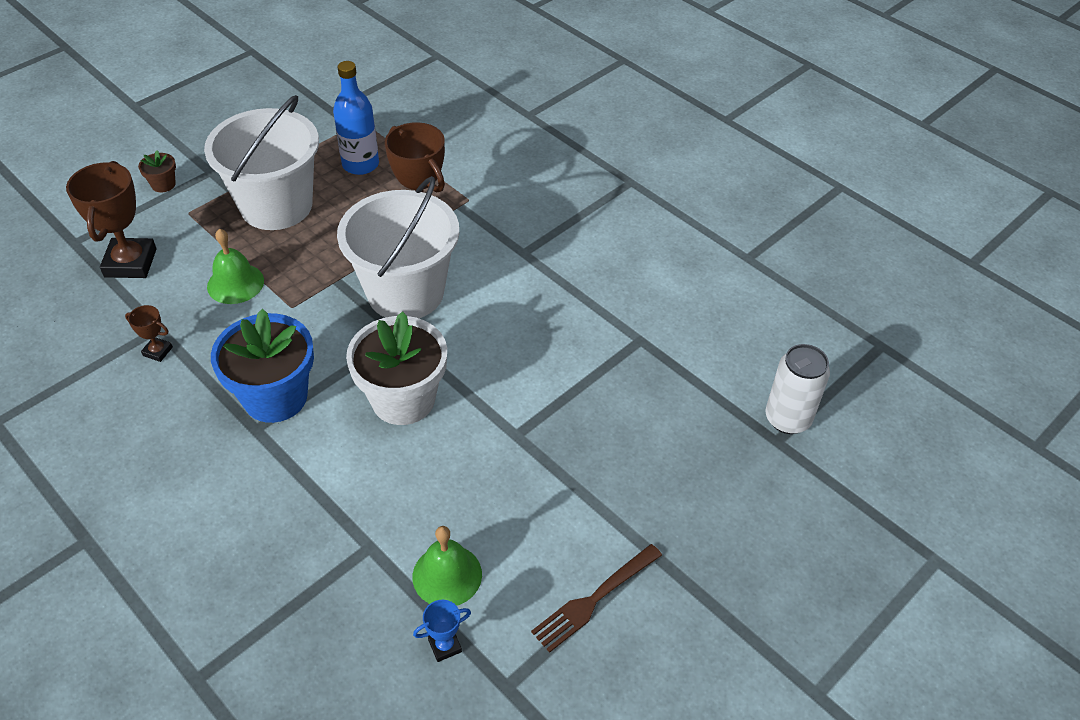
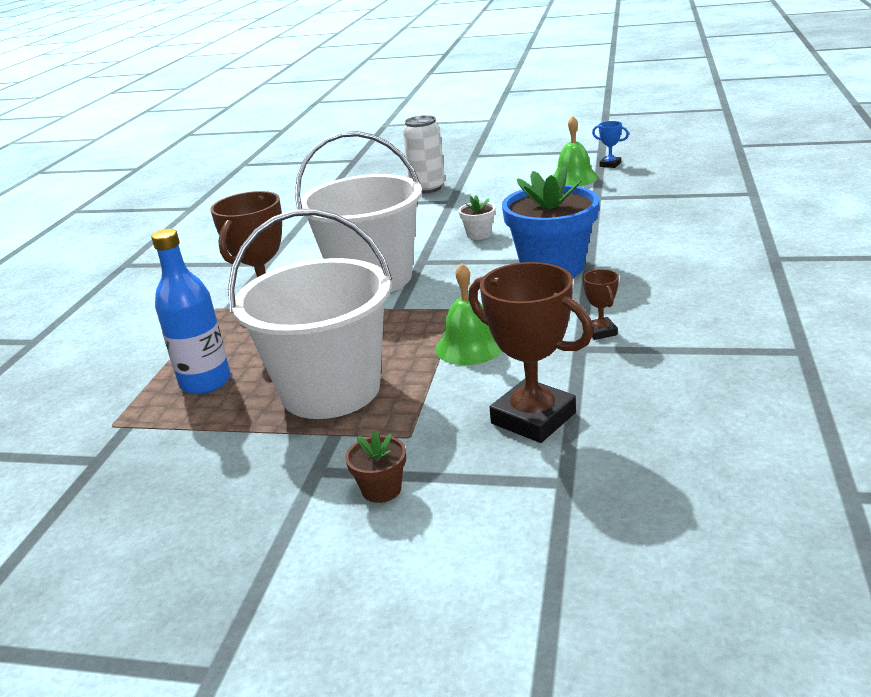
camera: 120 degrees left, 20 degrees down
(130, 263) = (533, 418): brown trophy -> brown trophy turned 75 degrees clockwise
(403, 399) = (479, 234): white flower pot -> white flower pot, size x0.44
(594, 599) = (523, 154): brown fork -> none
(787, 419) = (334, 162): white can -> white can (427, 188)

